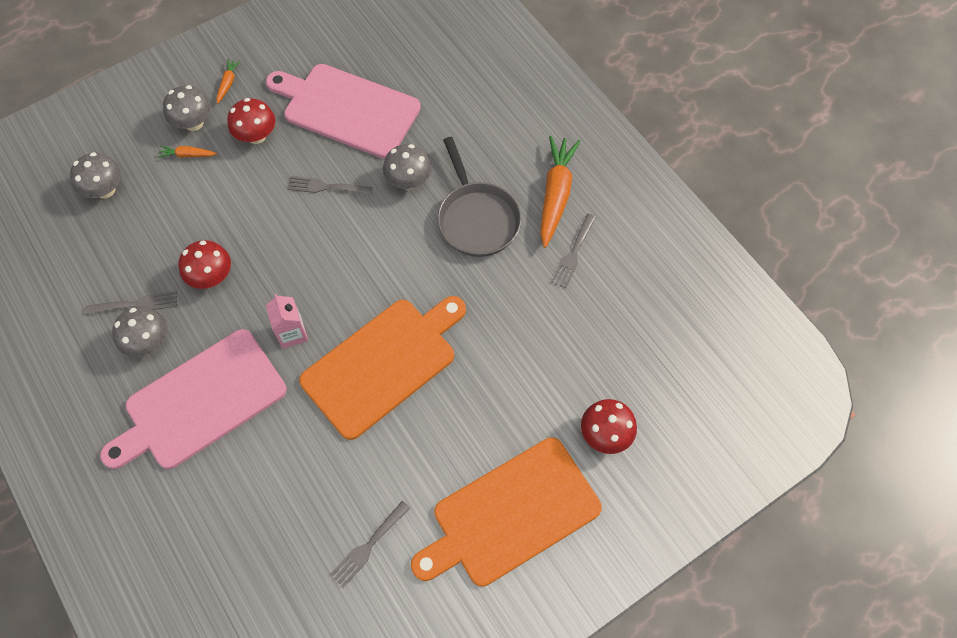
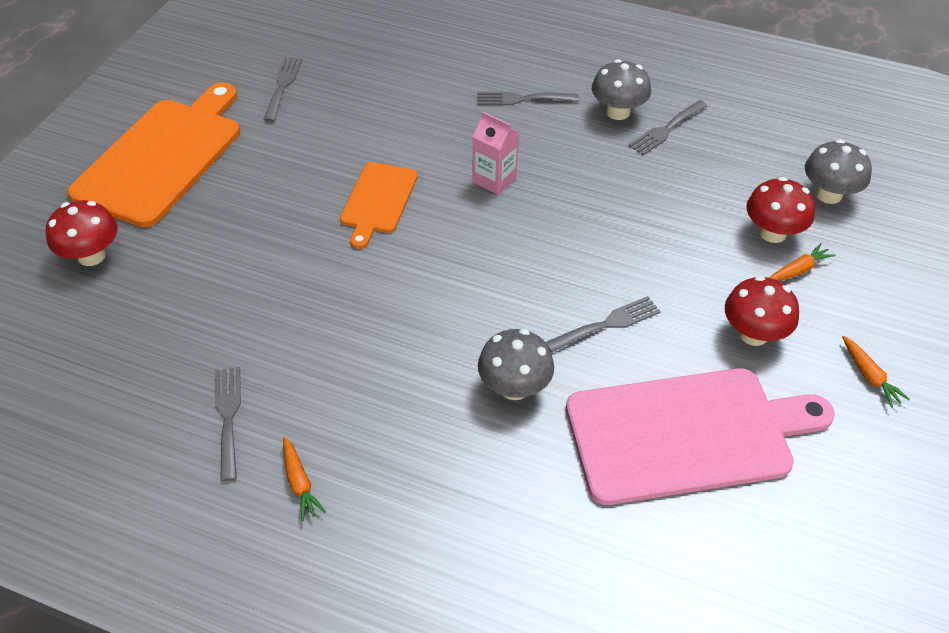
camera: 145 degrees right, 15 degrees down
(194, 123) = (840, 306): grey mushroom -> none
(200, 402) = (522, 99): pink cutting board -> grey fork
(211, 277) = (625, 182): red mushroom -> red mushroom (772, 233)
(383, 363) = (378, 201): orange cutting board -> orange cutting board, size x0.54
(477, 218) = (388, 391): grey pan -> none
(556, 194) = (299, 483): orange carrot -> orange carrot, size x0.46

